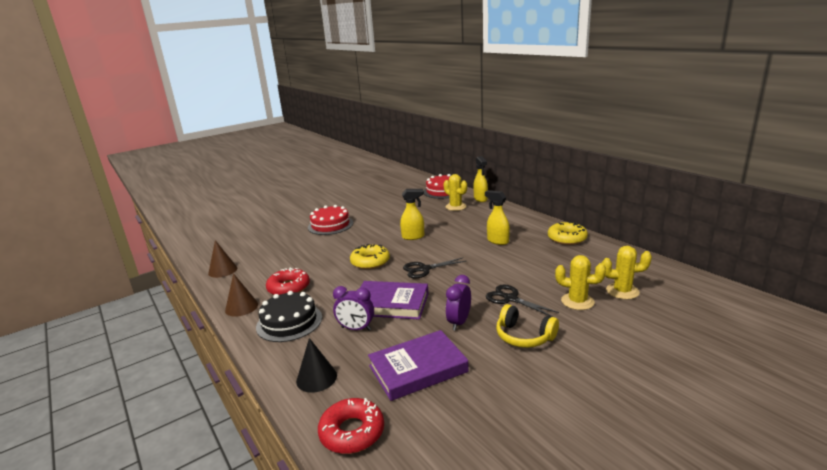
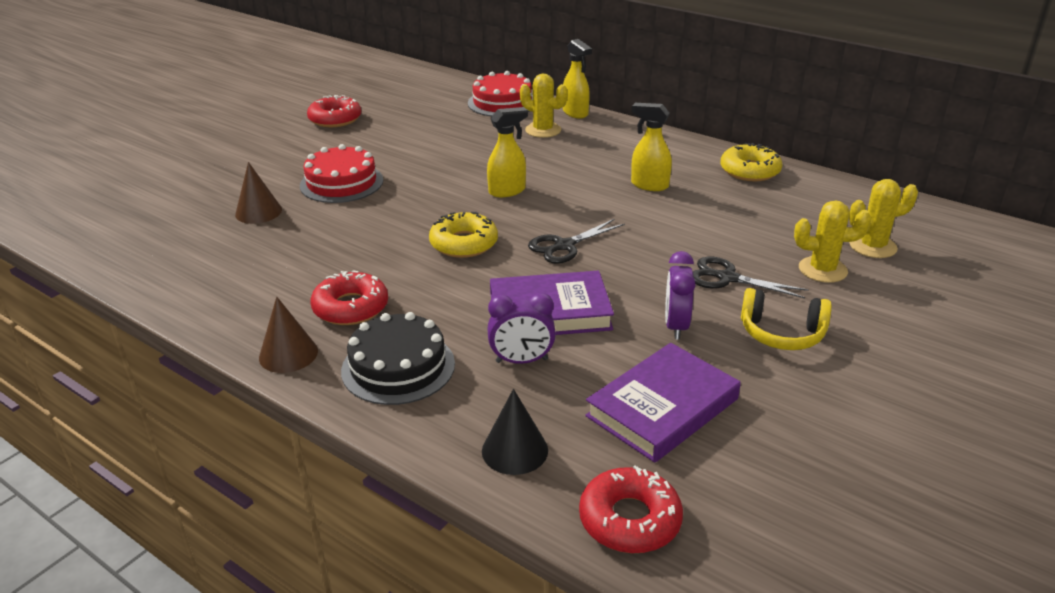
camera: 20 degrees left, 10 degrees up
(222, 270) = (194, 291): brown cone -> brown cone (258, 212)
(350, 194) = (335, 119): none -> red donut

